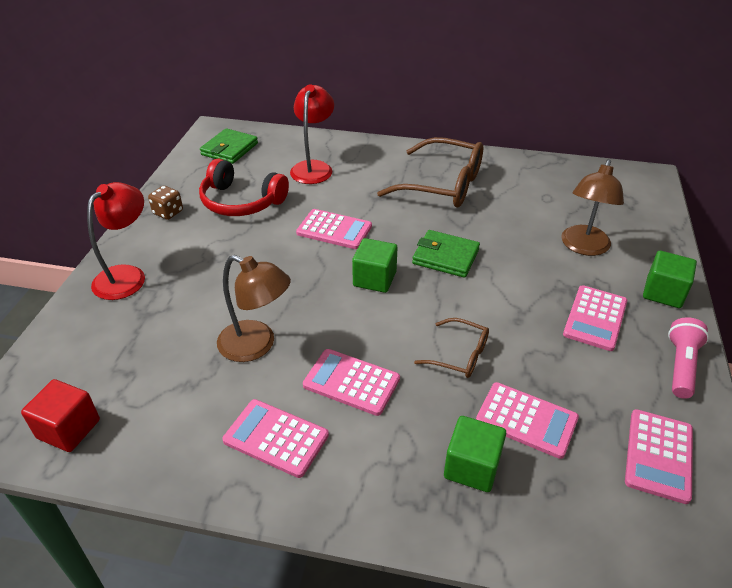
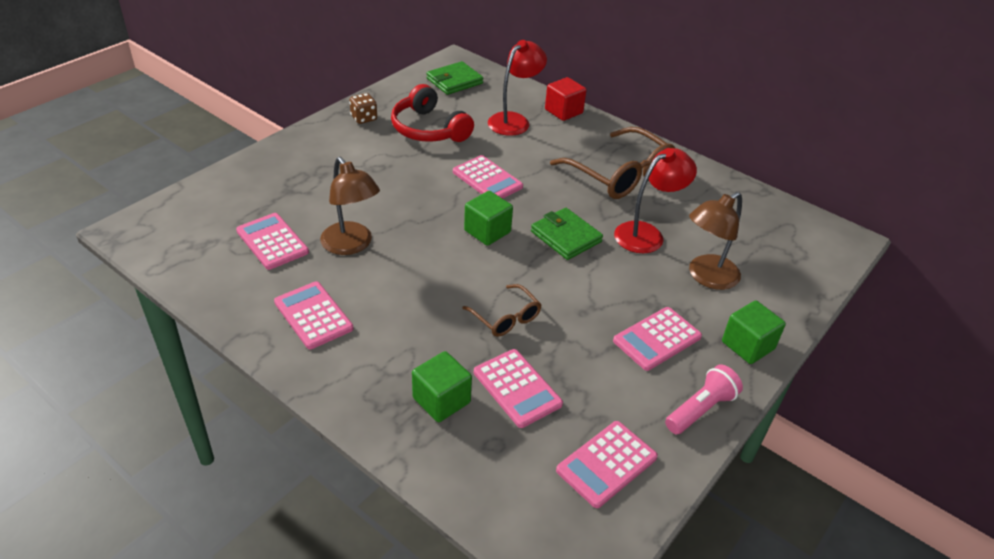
camera: 25 degrees right, 0 degrees up
(69, 429) = (181, 249): red cube -> red cube (563, 111)
(127, 276) = (297, 157): red lamp -> red lamp (647, 234)
(351, 382) = (401, 301): pink calculator -> pink calculator (272, 242)

